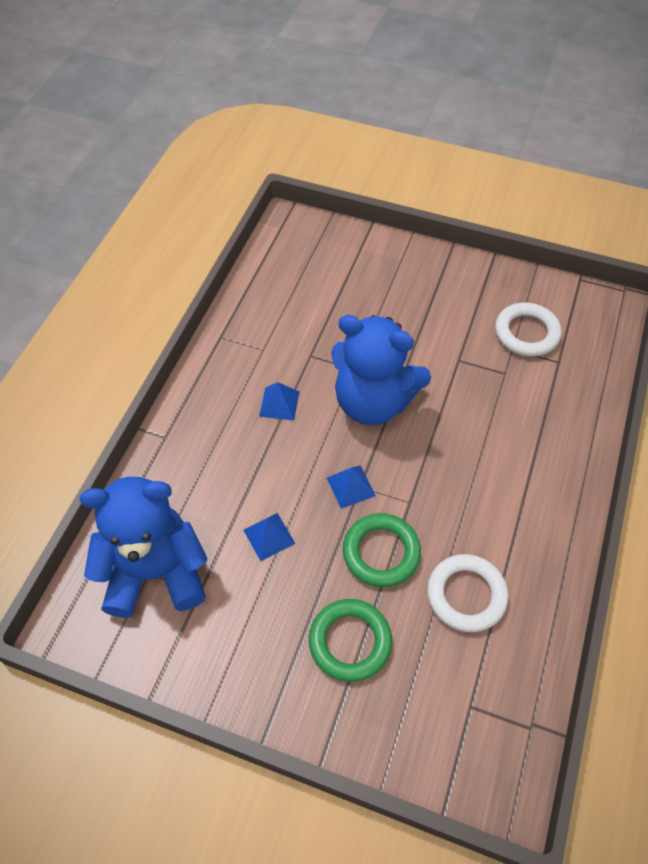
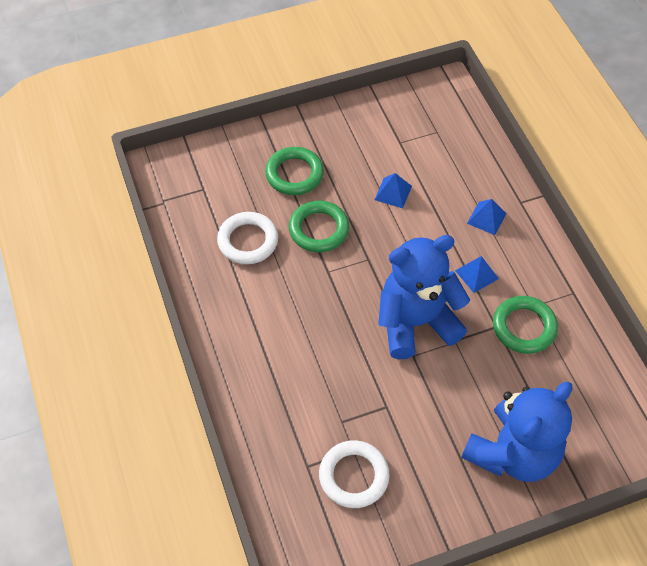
camera: 140 degrees right, 0 degrees up
(156, 572) = (433, 134): blue teddy bear -> blue teddy bear (513, 453)
(290, 340) = (524, 327): none -> green ring
(350, 486) = (374, 254): blue pyramid -> blue pyramid (486, 218)

